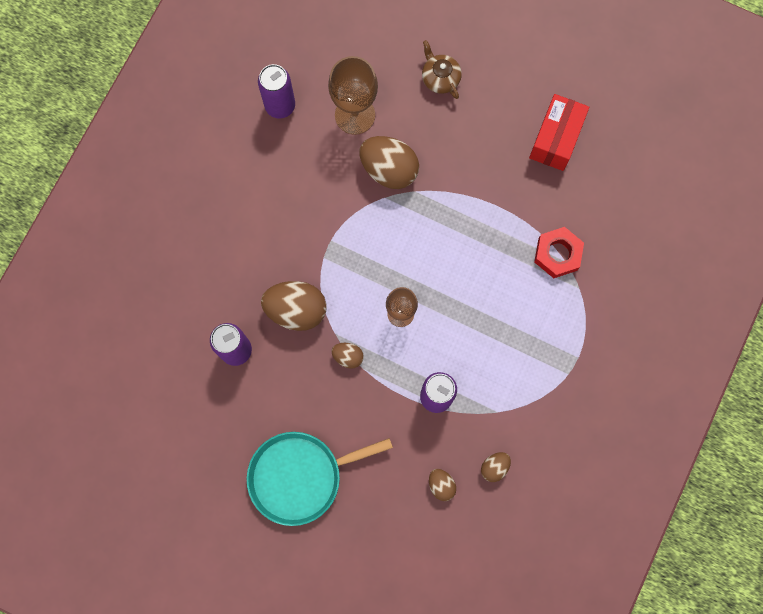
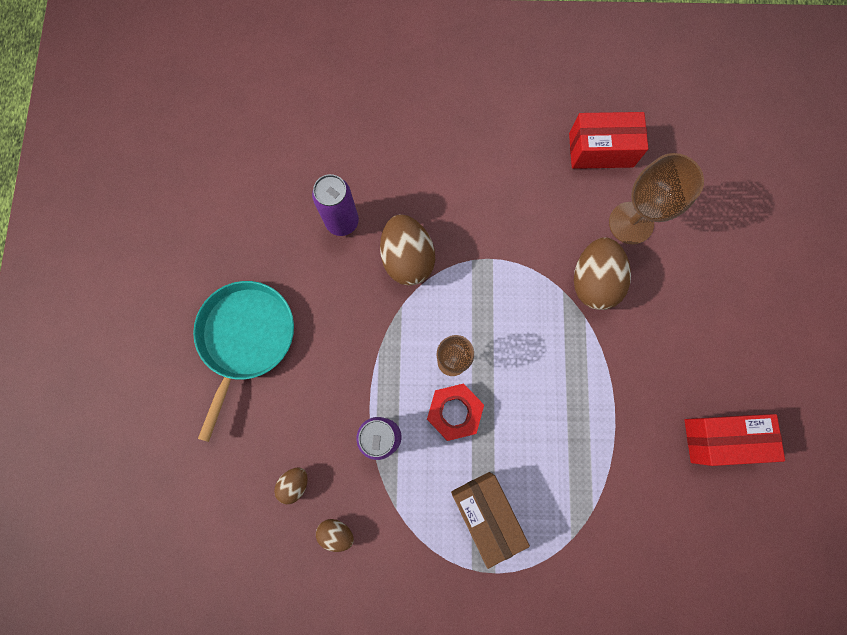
camera: 65 degrees right, 0 degrees up
(280, 106) = (601, 150): purple can -> red box
(300, 476) = (246, 338): turquoise pan -> turquoise pan turned 60 degrees clockwise
(348, 357) = (384, 329): brown egg -> none
(440, 78) = (717, 288): brown teapot -> none
(532, 343) = (486, 514): none -> brown box
(557, 254) = (596, 498): red nut -> red nut (454, 412)

